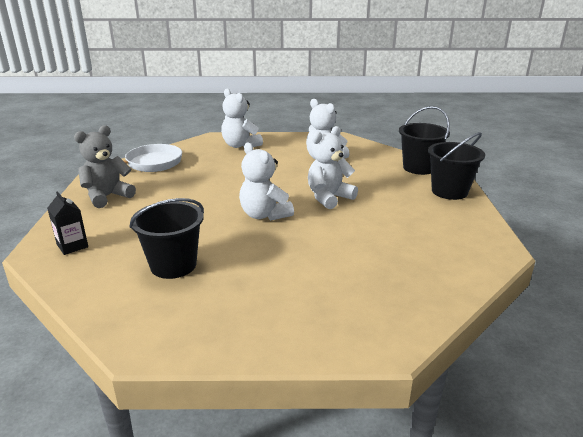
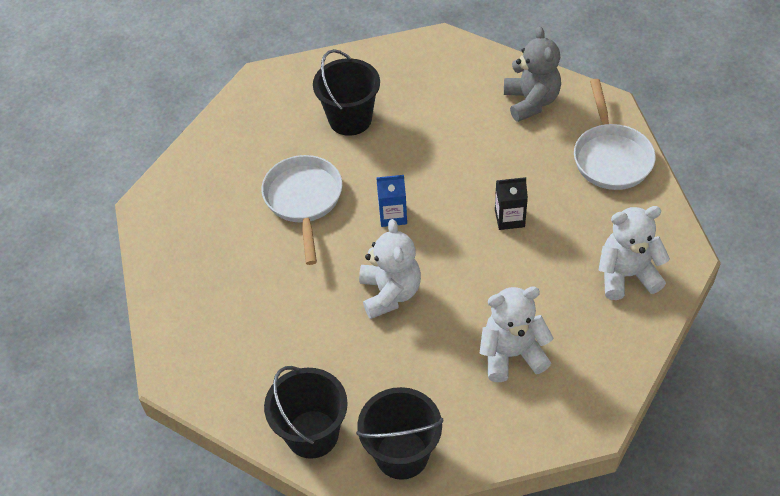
camera: 125 degrees right, 25 degrees up
(72, 246) = (435, 63): black carton -> black carton (509, 218)
(264, 215) = (393, 215): white teddy bear -> blue carton
(287, 255) = (304, 200): none -> white pan

